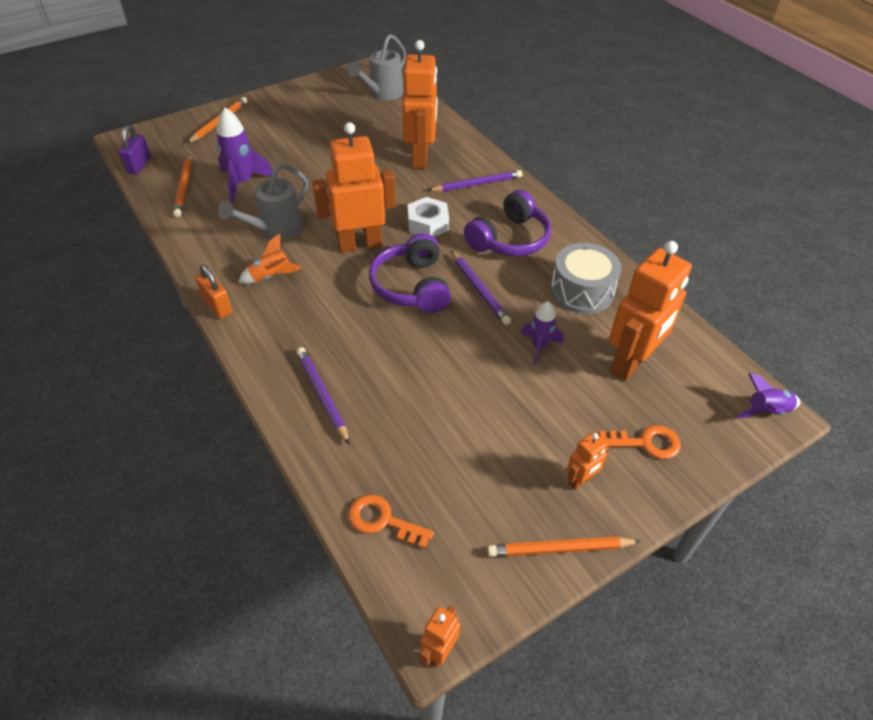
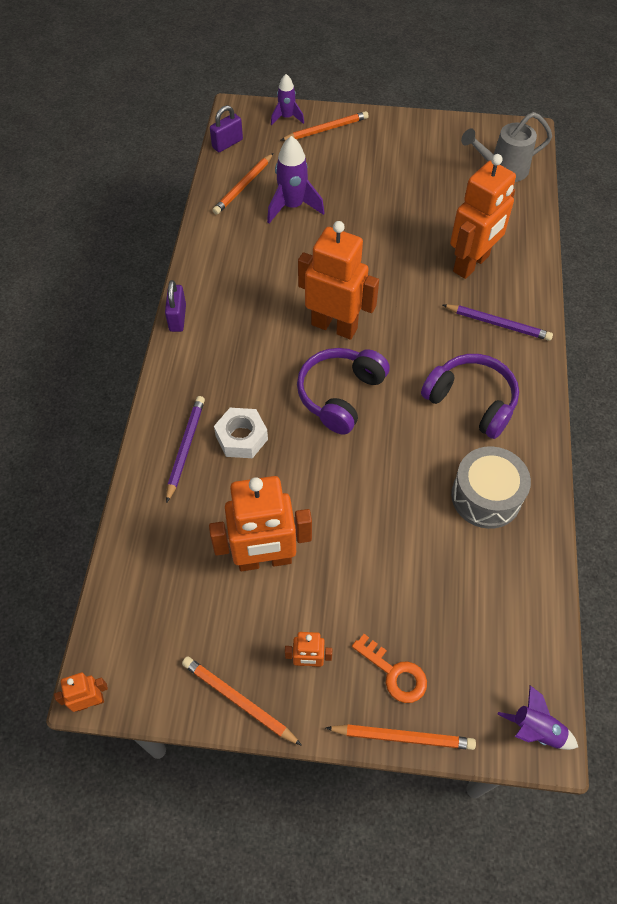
camera: 40 degrees right, 10 degrees up
(217, 306) = (177, 318): orange padlock -> purple padlock
(271, 276) = (238, 315): orange rocket -> none
(276, 229) = (279, 270): grey watering can -> none
(383, 520) = (139, 579): orange key -> none
(428, 224) = (412, 340): white nut -> white nut (241, 437)
(479, 290) = (394, 435): purple pencil -> none
(509, 239) = (471, 401): purple headphones -> purple headphones turned 135 degrees counterclockwise
(539, 346) = (393, 523): purple rocket -> purple rocket (287, 118)
(631, 363) = (458, 595): orange robot -> orange robot (264, 560)
(697, 480) = (403, 737): none -> orange pencil

